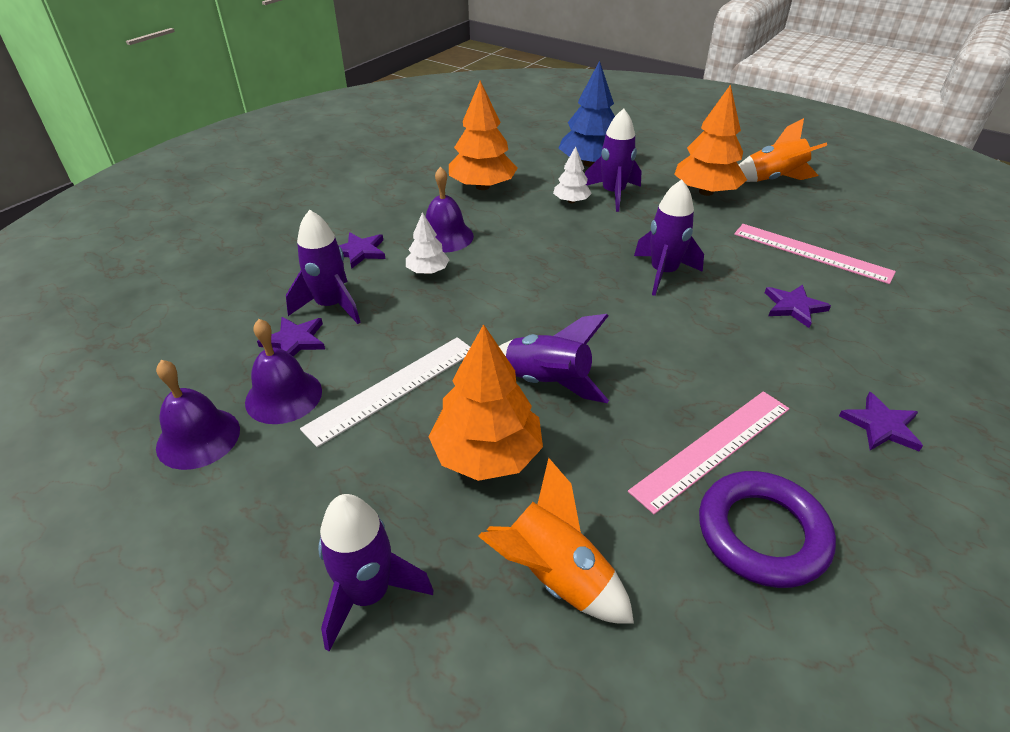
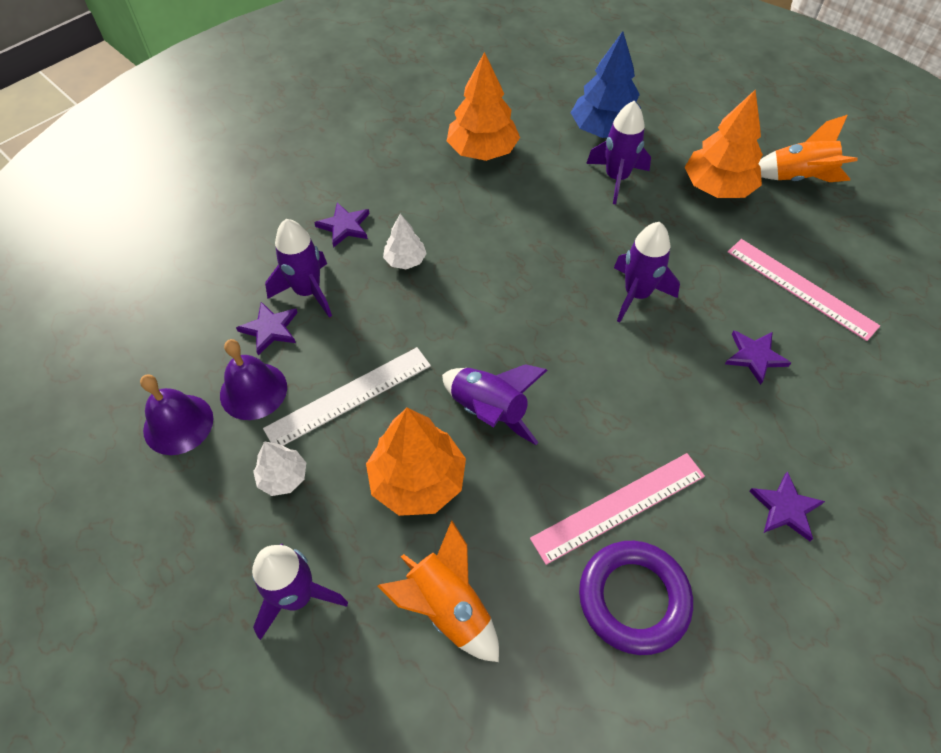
camera: 10 degrees right, 15 degrees up
(445, 236) = (430, 217): purple bell -> none
(571, 201) = (569, 183): white tree -> white tree (283, 477)

